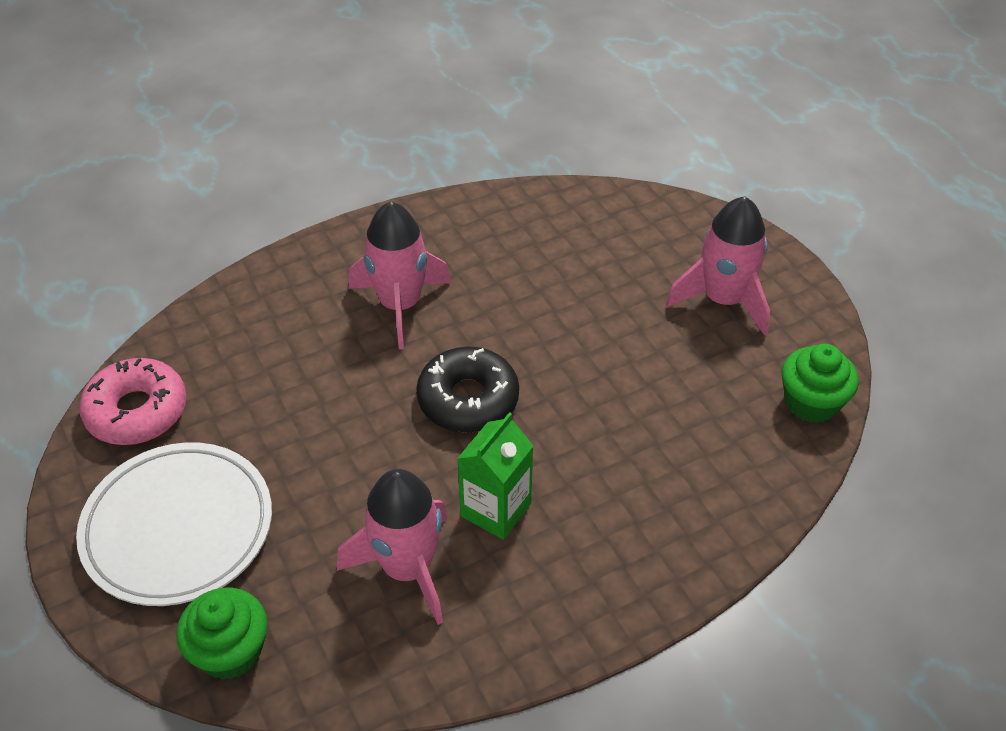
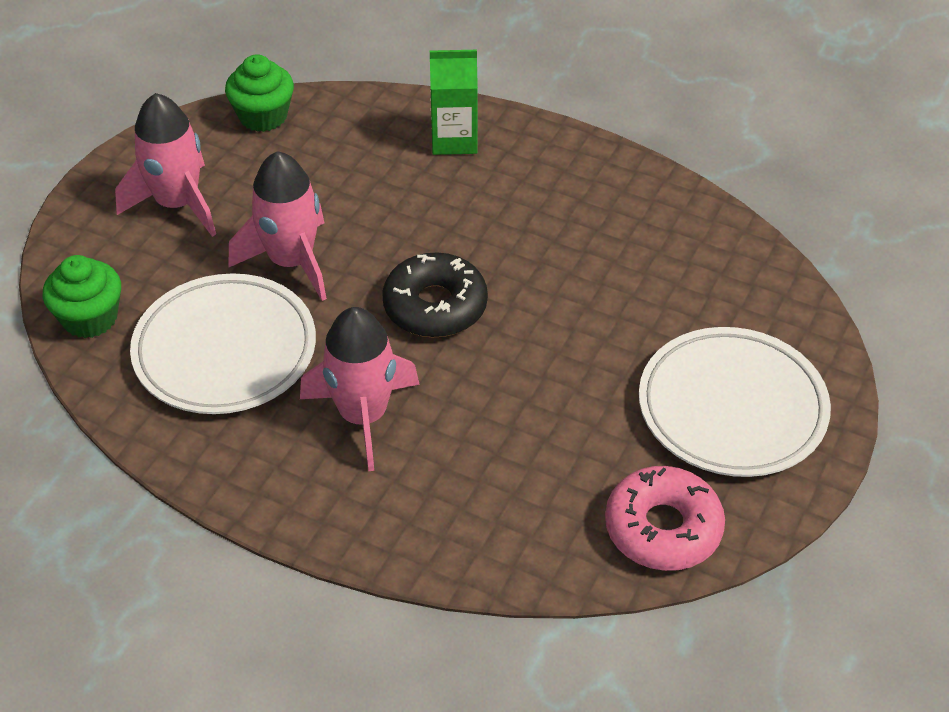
camera: 125 degrees left, 0 degrees up
(230, 651) = (782, 308): green cupcake -> green cupcake (90, 318)
(407, 568) = (623, 254): pink rocket -> pink rocket (291, 261)
(495, 510) = (527, 235): green carton -> green carton (454, 139)
(531, 262) = (225, 351): none -> white plate

